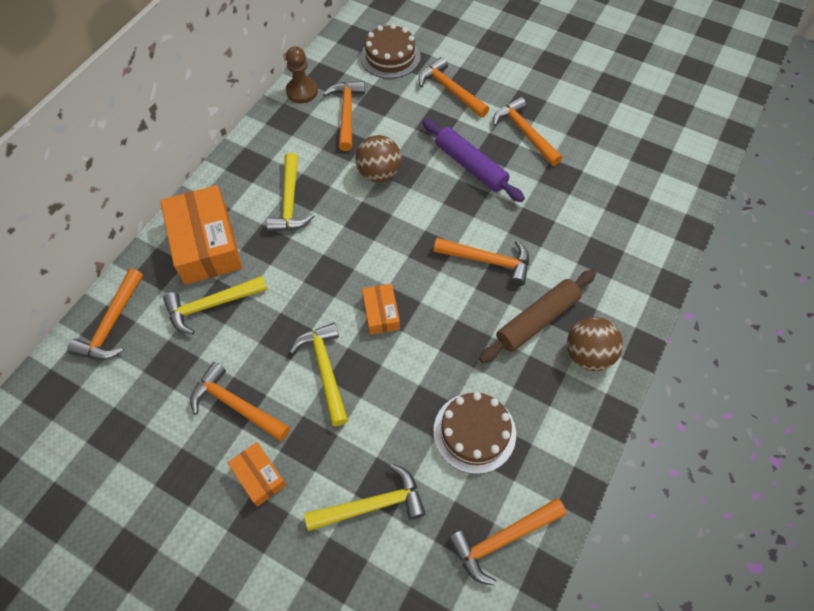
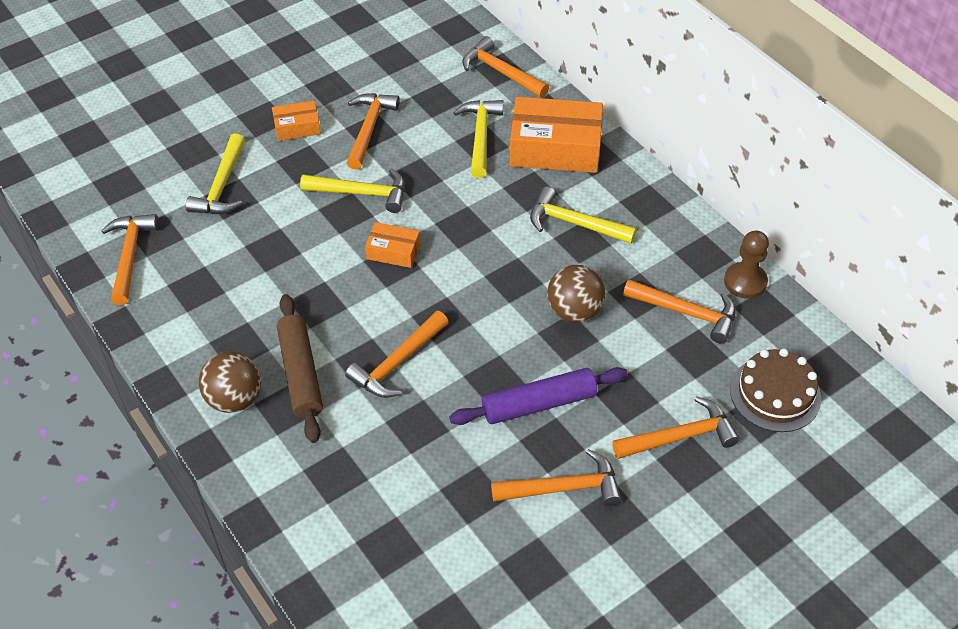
camera: 115 degrees right, 10 degrees down
(236, 405) = (369, 129): orange hammer -> orange hammer turned 45 degrees counterclockwise
(474, 432) = (228, 274): brown cake -> none

